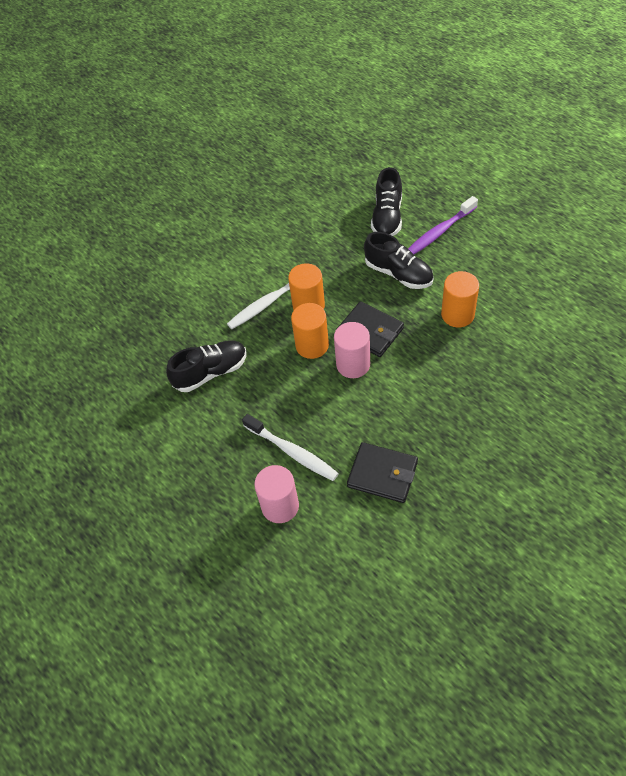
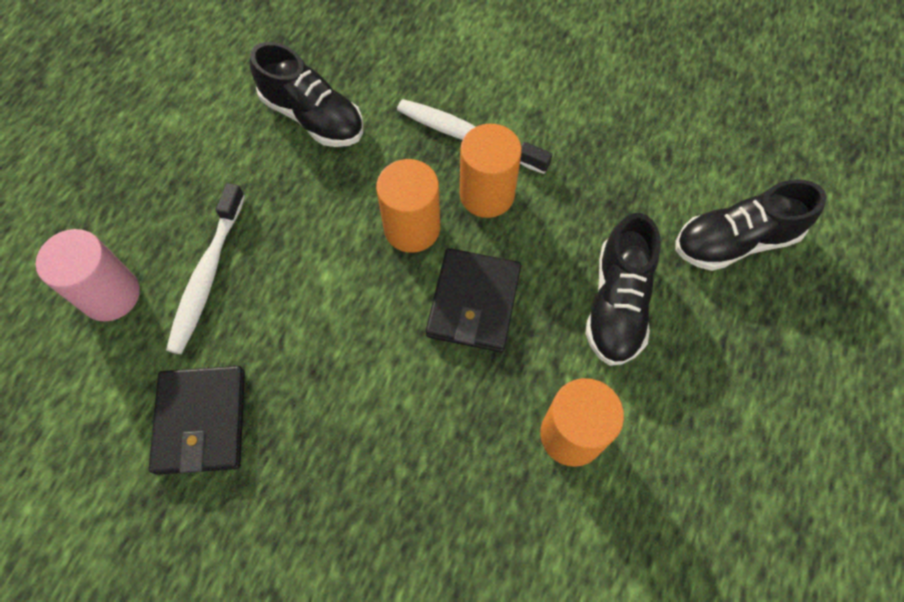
camera: 60 degrees right, 10 degrees up
(353, 364) = (397, 301): pink cylinder -> none
(439, 232) = (747, 339): purple toothbrush -> none

